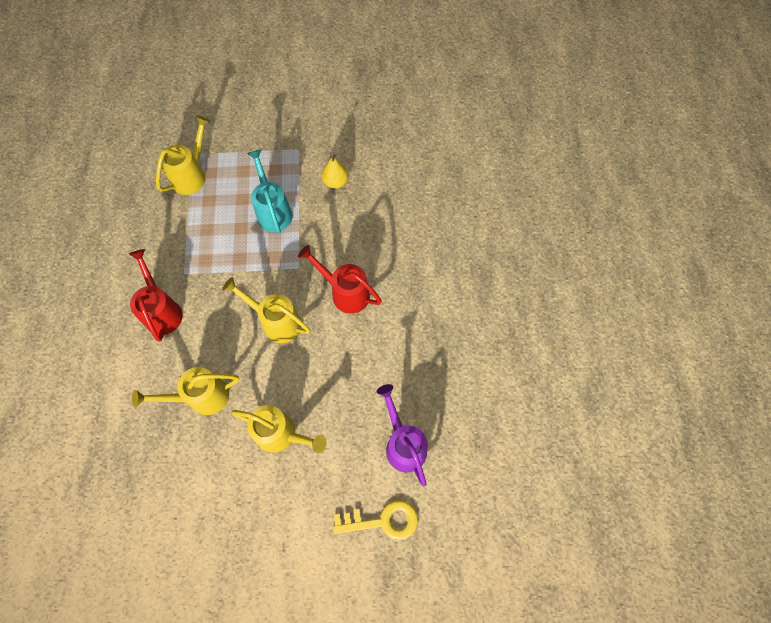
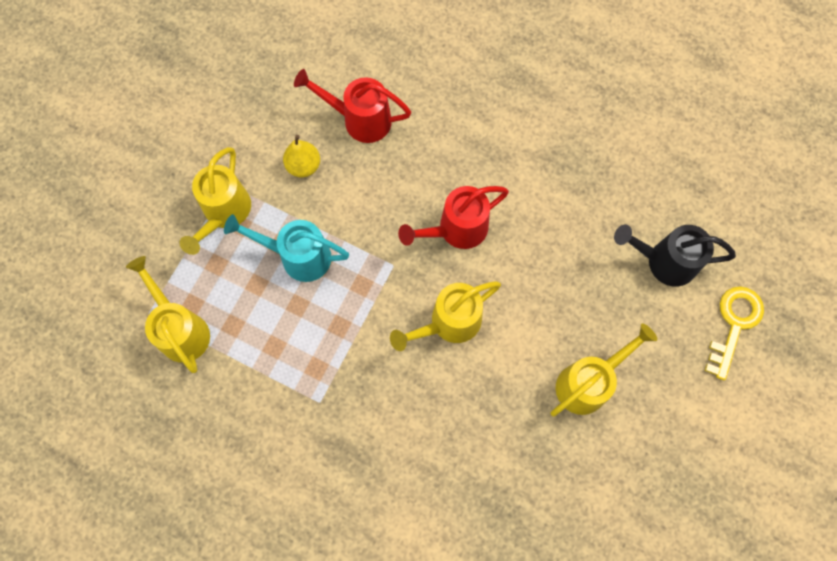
camera: 60 degrees left, 5 degrees up
(162, 311) = (356, 450): red watering can -> red watering can (360, 119)
(202, 397) = (495, 451): yellow watering can -> yellow watering can (224, 213)
(403, 444) = (664, 261): purple watering can -> black watering can

